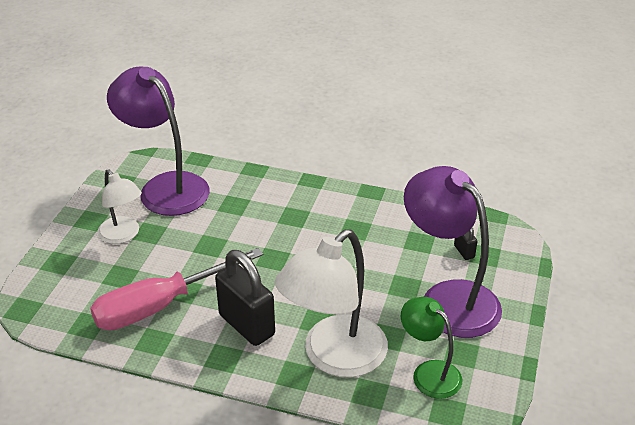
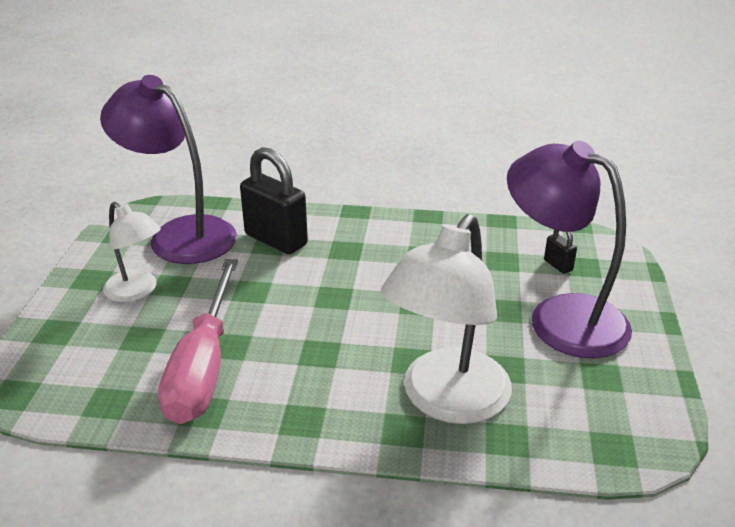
camera: 10 degrees left, 5 degrees down
(160, 305) = (203, 367): pink screwdriver -> pink screwdriver turned 45 degrees counterclockwise
(246, 325) = (322, 376): black padlock -> black padlock (276, 240)
(429, 373) = (572, 404): green lamp -> none

